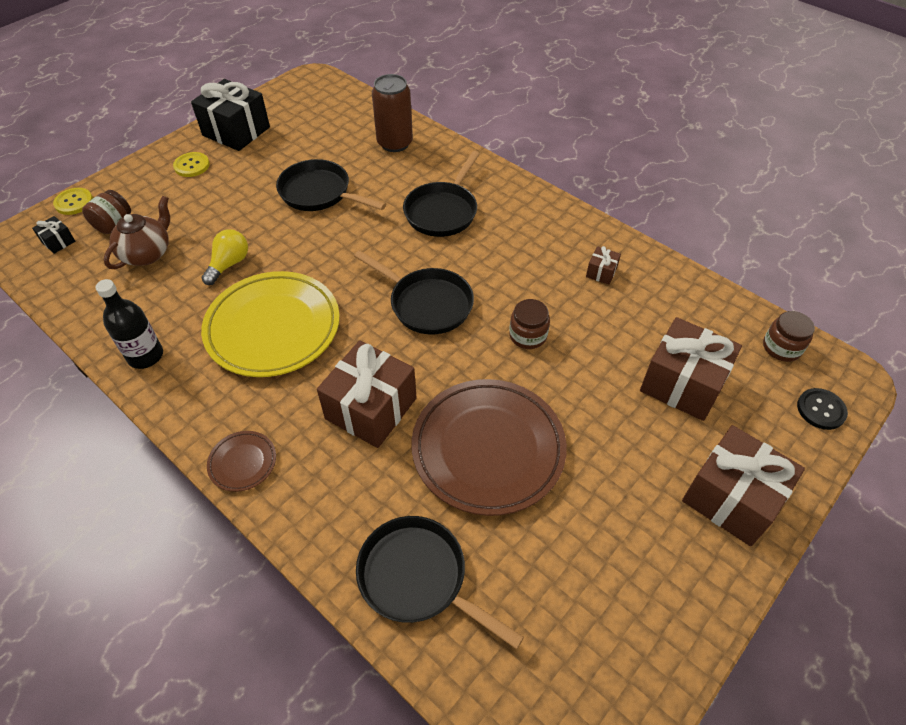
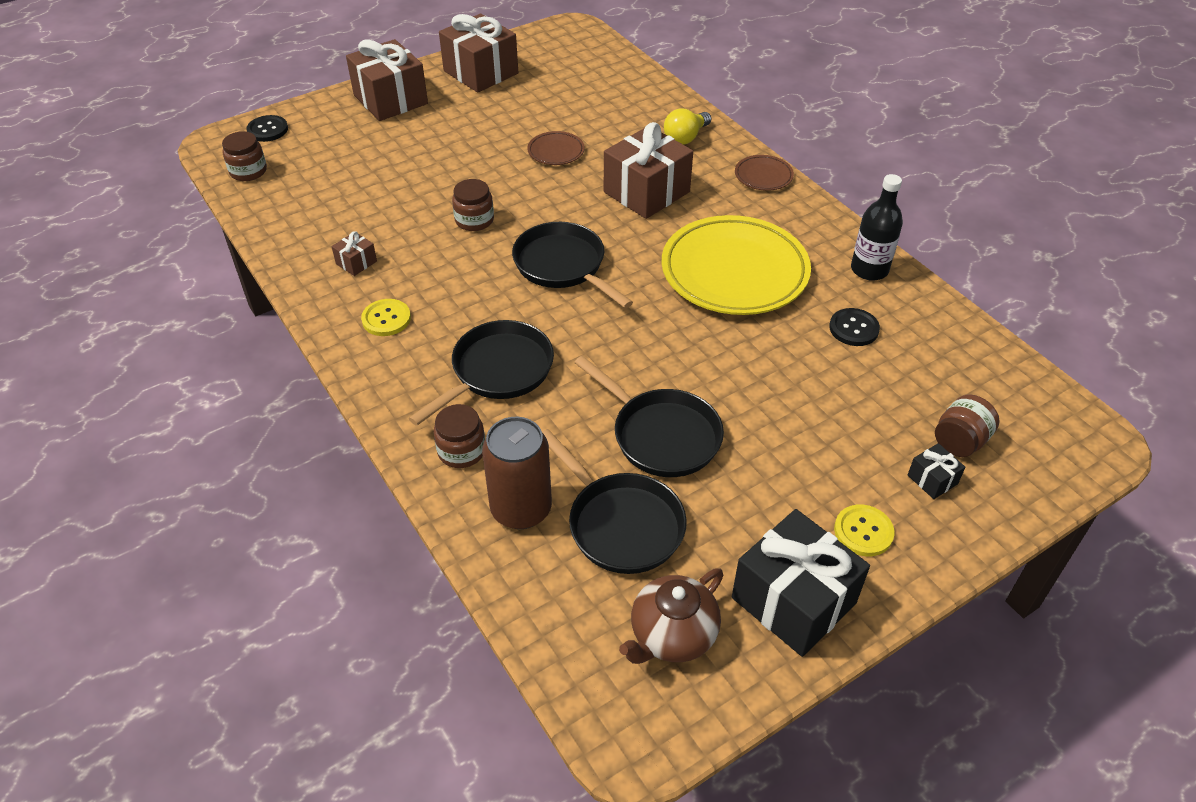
camera: 165 degrees left, 5 degrees down
(58, 241) = (1029, 428): black gift -> black gift (932, 479)
(74, 202) = (1036, 494): yellow button -> yellow button (386, 319)
(147, 253) = (898, 386): brown teapot -> brown teapot (672, 635)
(172, 294) = (854, 328): none -> black button
(229, 264) = (788, 352): yellow light bulb -> yellow light bulb (685, 138)
(418, 578) = (636, 100): black pan -> black pan (621, 524)
(443, 163) = (461, 451): none -> brown jar
(488, 449) = (556, 151): brown plate -> brown plate, size x0.44
(682, 383) = (362, 163): brown gift -> brown gift (480, 72)

